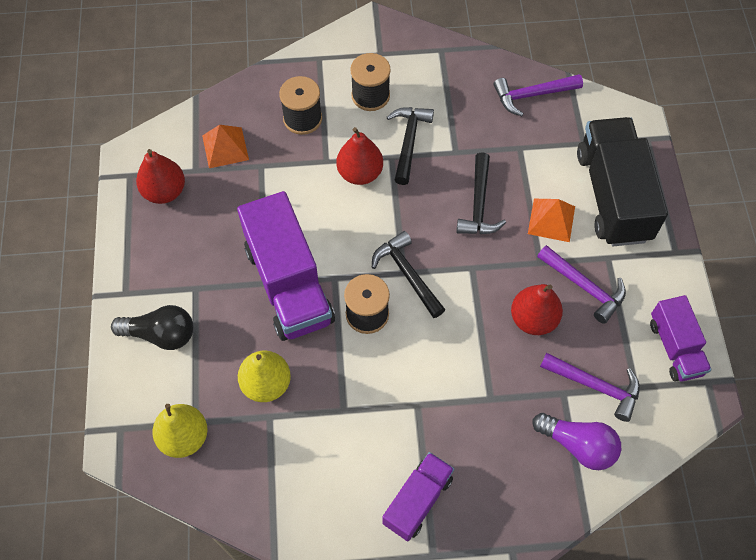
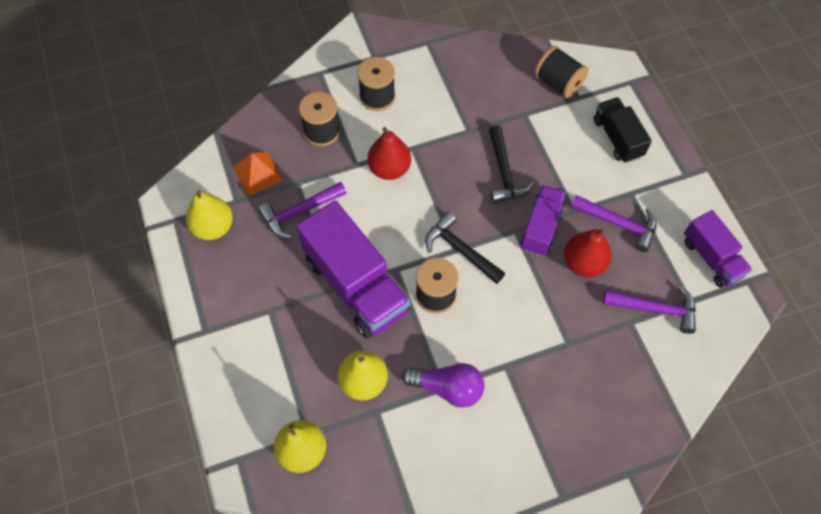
camera: 15 degrees left, 0 degrees up
(161, 334) = (251, 361): black light bulb -> none
(164, 191) = (213, 227): red pear -> yellow pear
(408, 142) = (424, 131): black hammer -> none
(417, 501) = (533, 452): purple truck -> purple truck (541, 228)
(532, 95) = (520, 65): purple hammer -> purple hammer (300, 212)
(551, 220) = (571, 171): orange pyramid -> none
(567, 123) = (558, 83): none -> black spool
(578, 445) = (657, 365): purple light bulb -> purple light bulb (447, 388)
(613, 196) = (617, 138): black truck -> black truck, size x0.57

